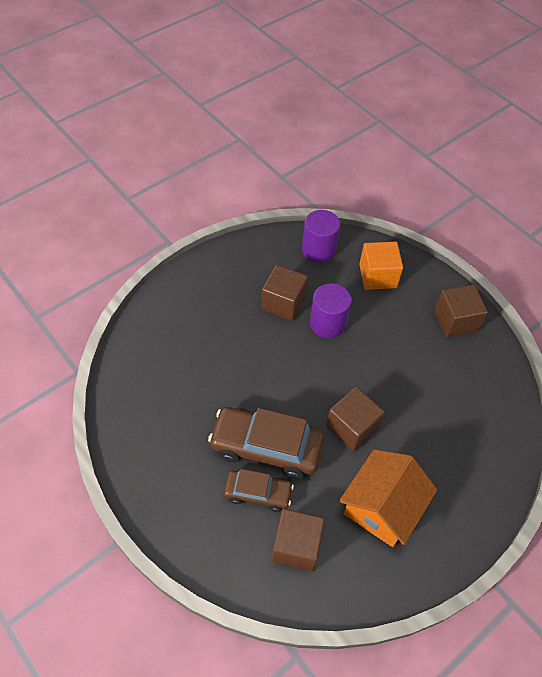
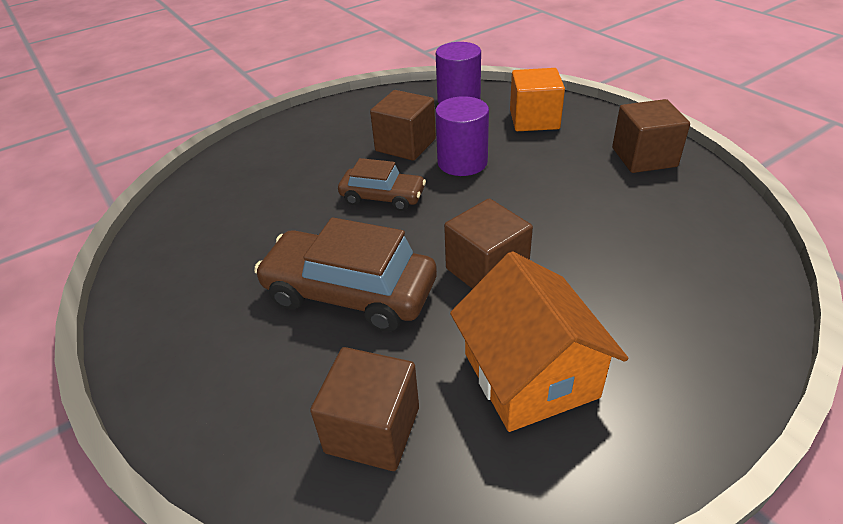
camera: 10 degrees right, 15 degrees down
(258, 493) = (323, 351): brown car -> brown car (383, 197)
(382, 507) = (530, 375): orange house -> orange house turned 60 degrees counterclockwise

